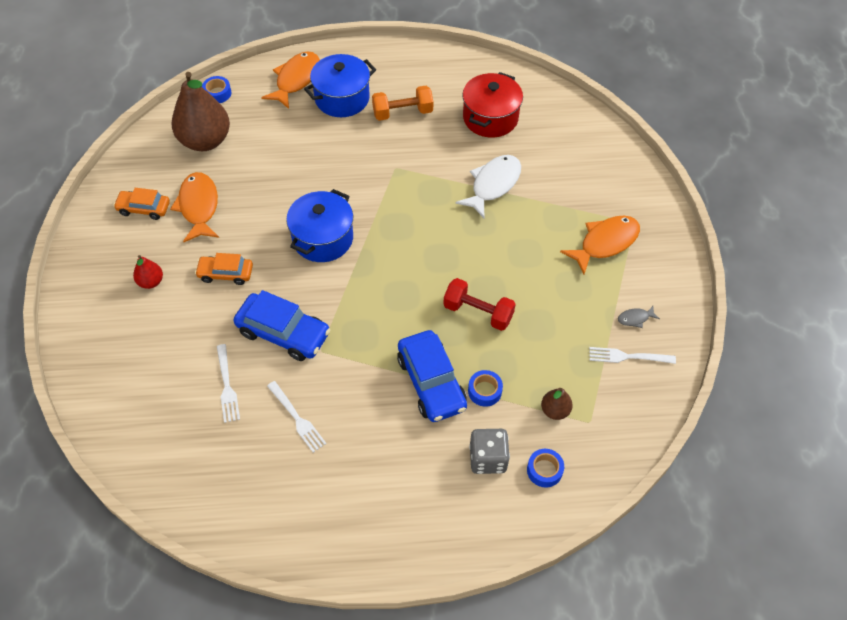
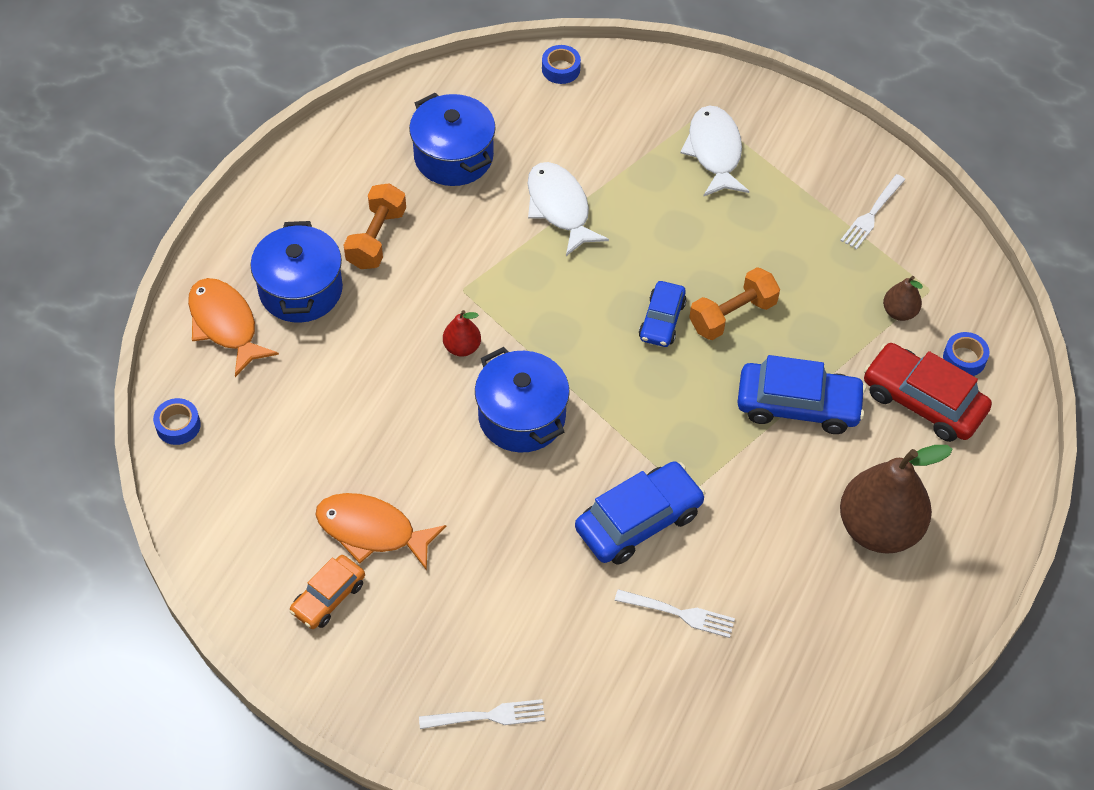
camera: 60 degrees left, 0 degrees up
(151, 282) = (462, 636): red pear -> red pear (462, 347)
(205, 141) = (258, 476): brown pear -> brown pear (879, 528)
(225, 273) = (506, 545): orange car -> none
(297, 418) = (768, 559): white fork -> white fork (487, 716)
(445, 276) = (662, 320): none -> blue car
(478, 312) = (732, 315): red dumbbell -> orange dumbbell
(484, 391) = (838, 361): blue tape -> blue tape (561, 69)
(488, 458) = (923, 401): grey dice -> red car
(490, 118) = (453, 156): red pot -> blue pot
(605, 243) = (714, 151): orange fish -> white fish
(635, 318) = (829, 181): grey fish -> none

